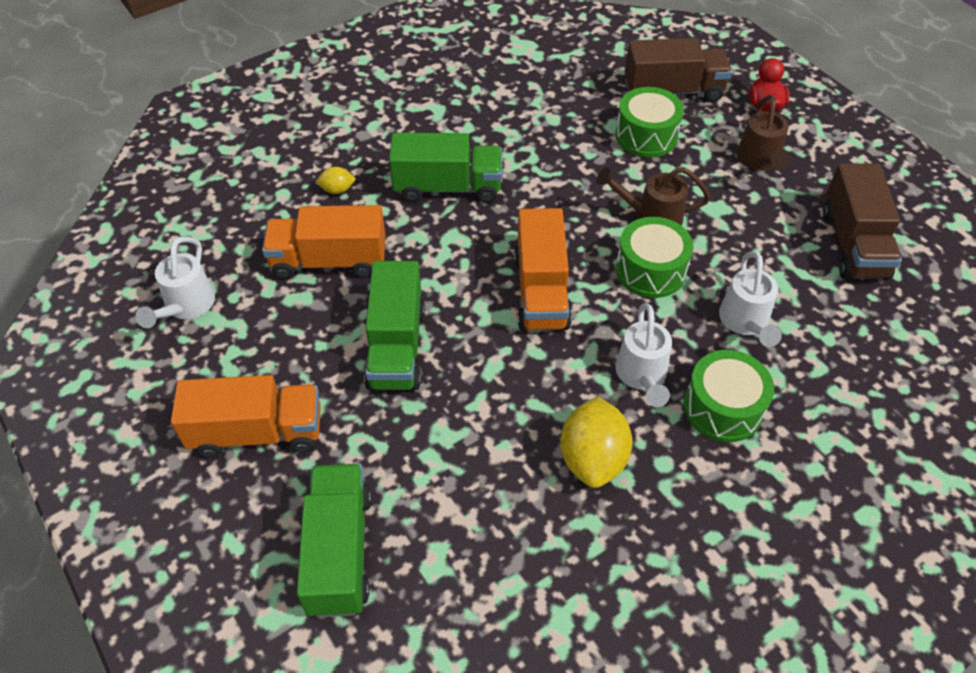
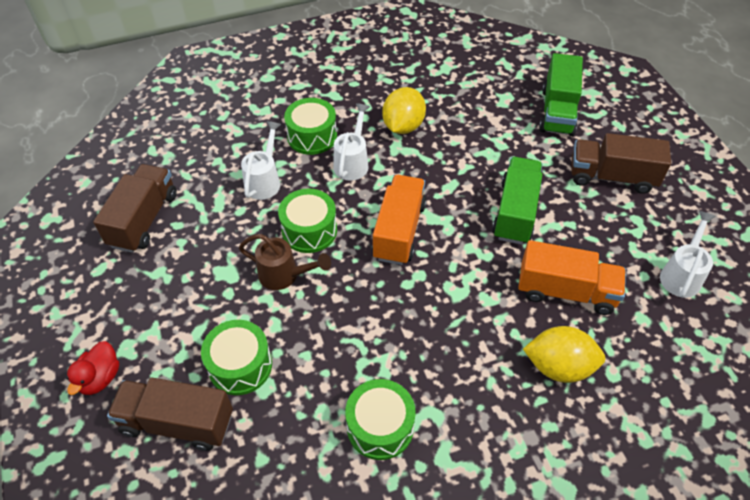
camera: 165 degrees left, 0 degrees up
(257, 432) = (612, 177): orange truck -> brown truck
(337, 190) = (559, 366): yellow lemon -> yellow lemon, size x2.08
(447, 187) = (452, 346): green truck -> none
(498, 118) = (380, 427): none -> green drum
(759, 161) = (156, 311): brown watering can -> none

